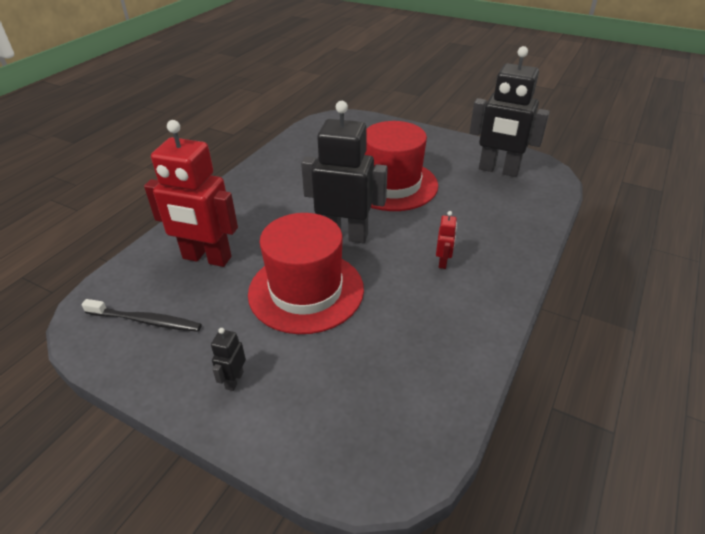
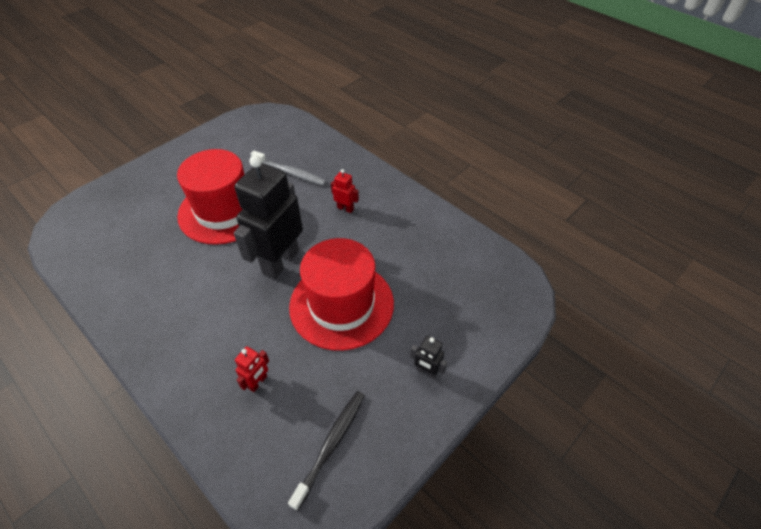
camera: 75 degrees left, 10 degrees up
(206, 258) = (258, 382): red robot -> red robot, size x0.42
(471, 210) = (290, 172): none -> grey toothbrush
(498, 170) = (247, 139): black robot -> none

